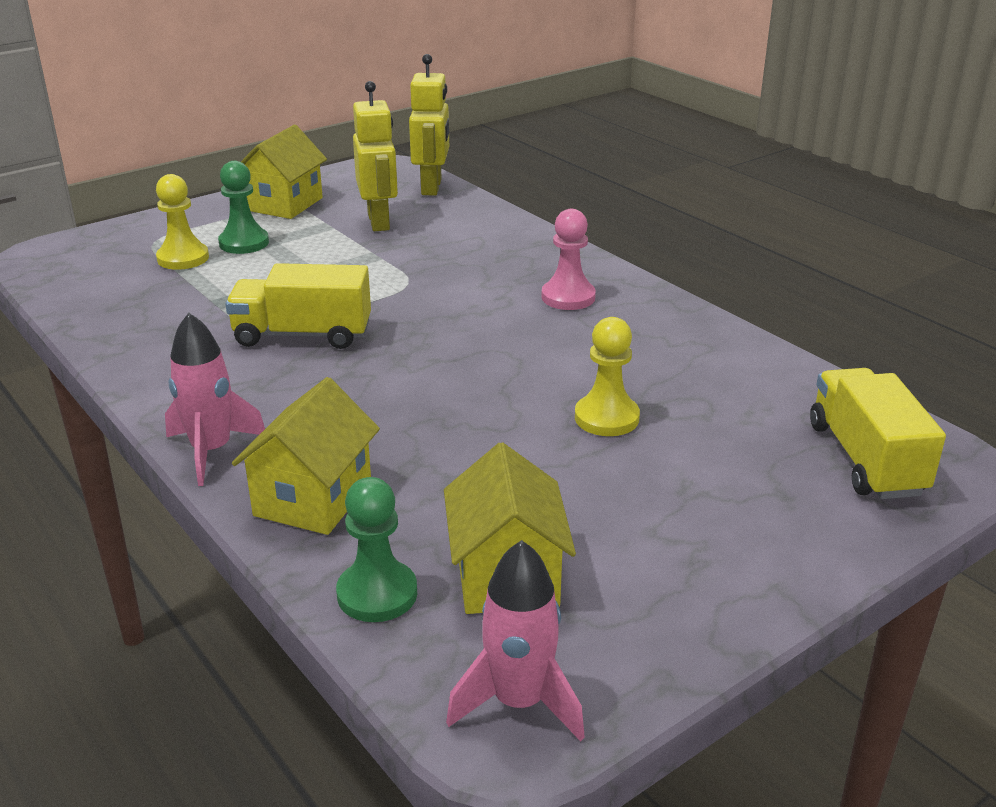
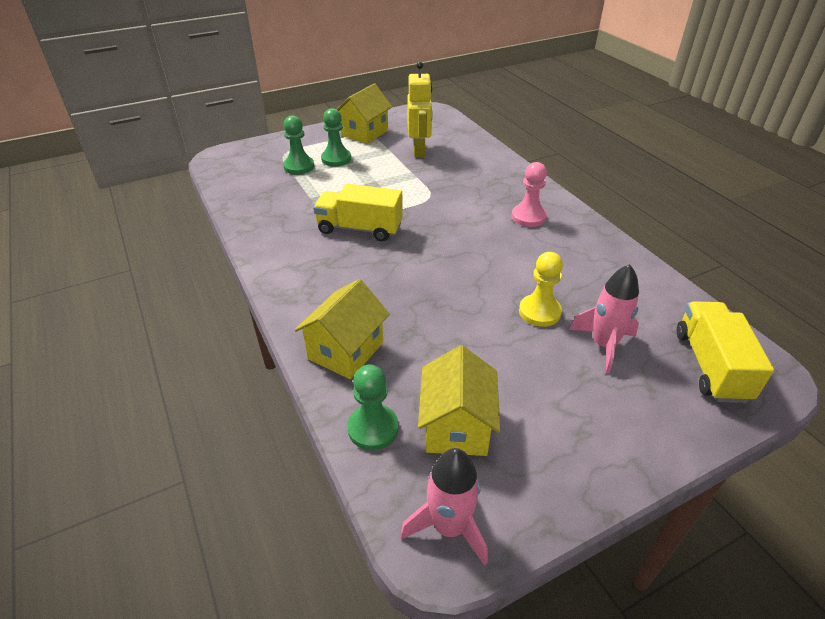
camera: 10 degrees right, 10 degrees up
(183, 258) = (299, 166): yellow pawn -> green pawn
(212, 451) = (291, 308): pink rocket -> pink rocket (604, 345)
(432, 187) = (455, 128): yellow robot -> none

